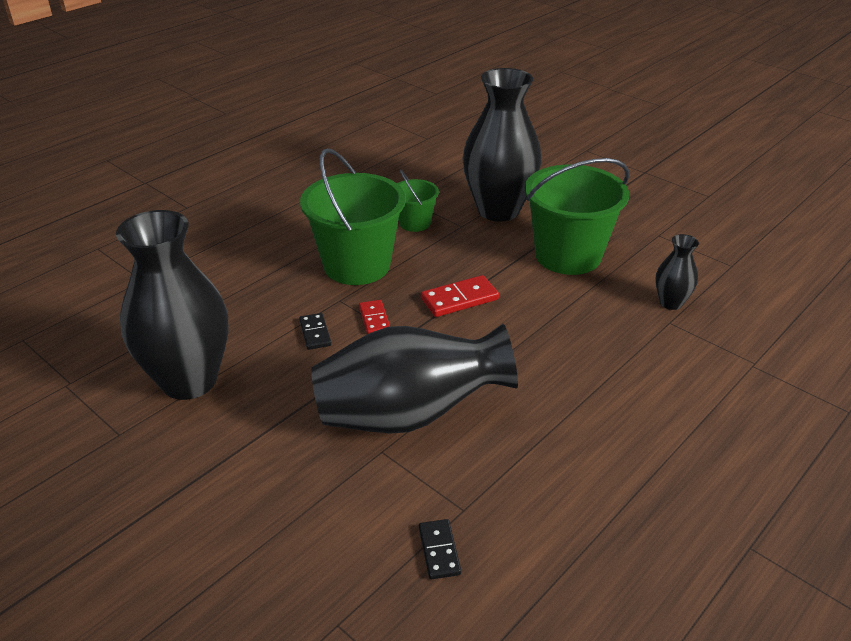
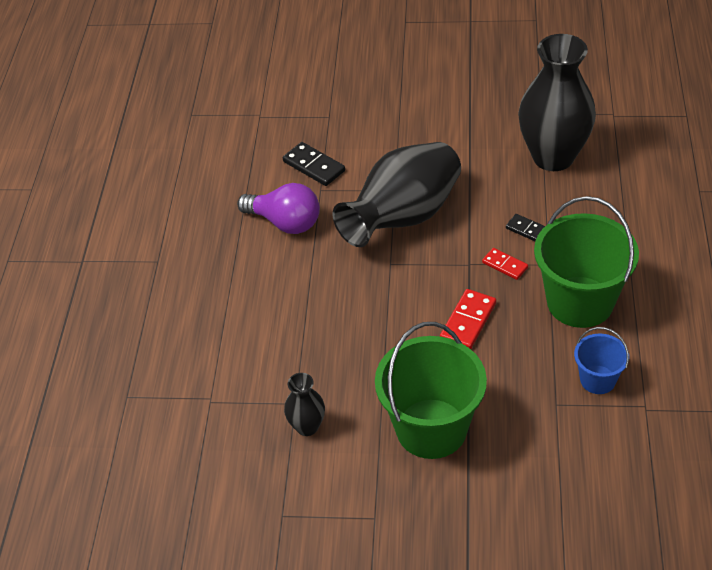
camera: 145 degrees right, 10 degrees up
(415, 223) = (597, 379): green bucket -> blue bucket
(439, 551) = (314, 166): black domino -> black domino, size x1.55
(498, 210) = (548, 450): black vase -> none
(544, 494) = (285, 222): none -> purple light bulb

